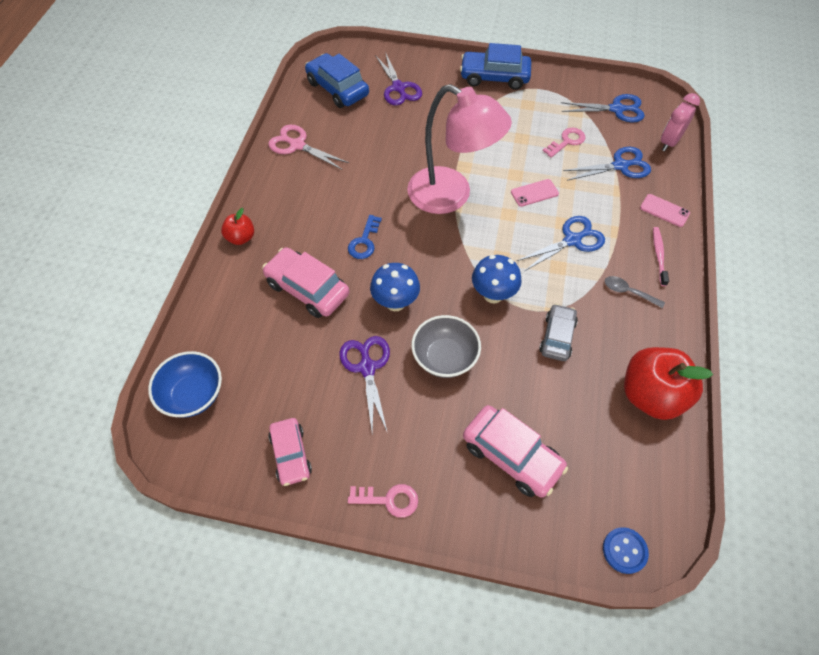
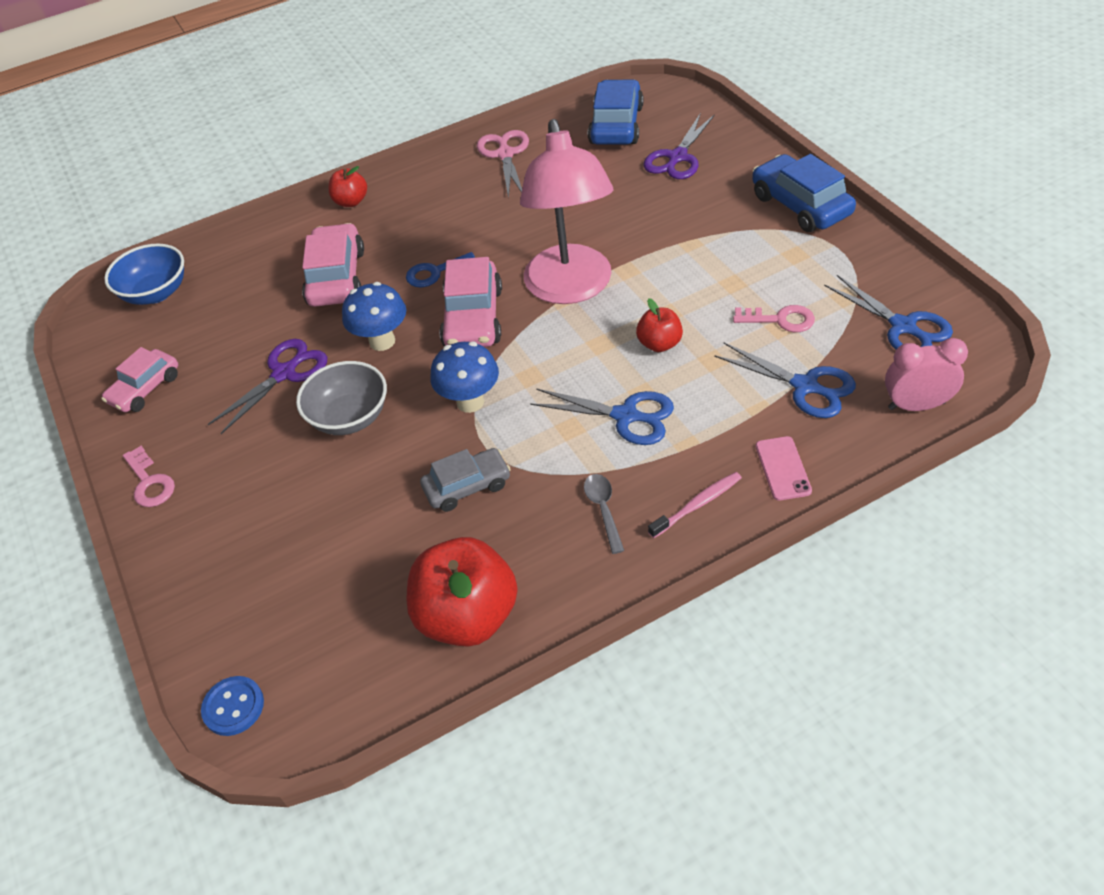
camera: 55 degrees right, 10 degrees down
(511, 455) = (275, 541): pink car -> pink car (473, 318)
(534, 193) = (659, 344): pink phone -> red apple

